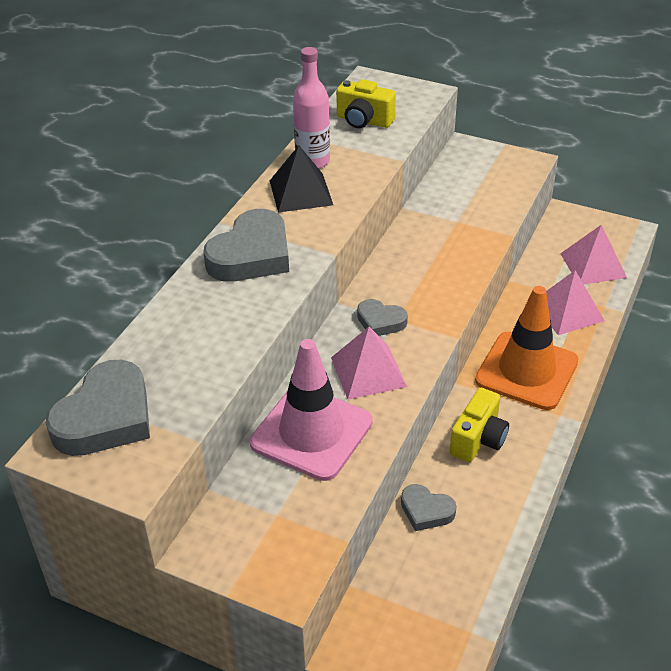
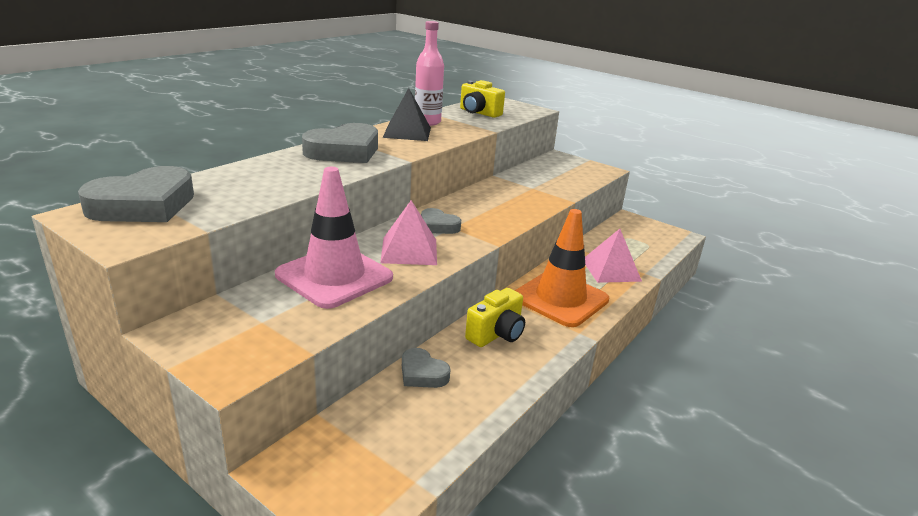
camera: 10 degrees right, 15 degrees down
(593, 265) = (643, 248): pink pyramid -> none

